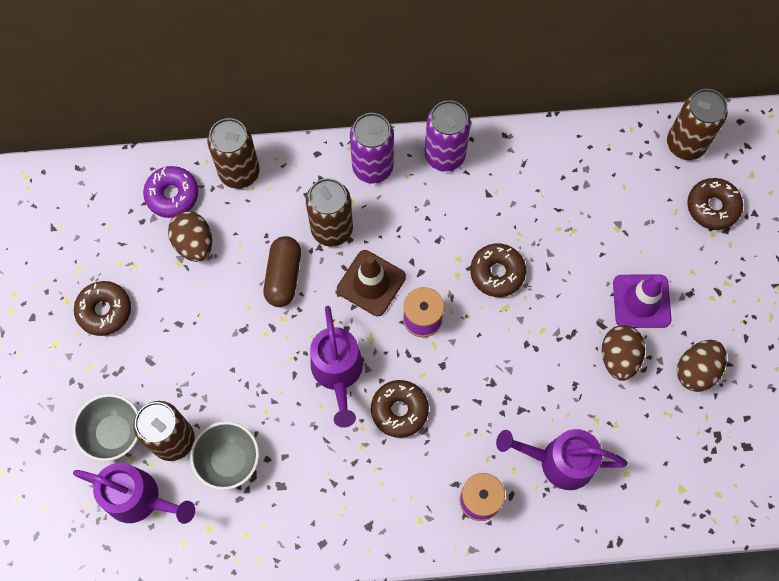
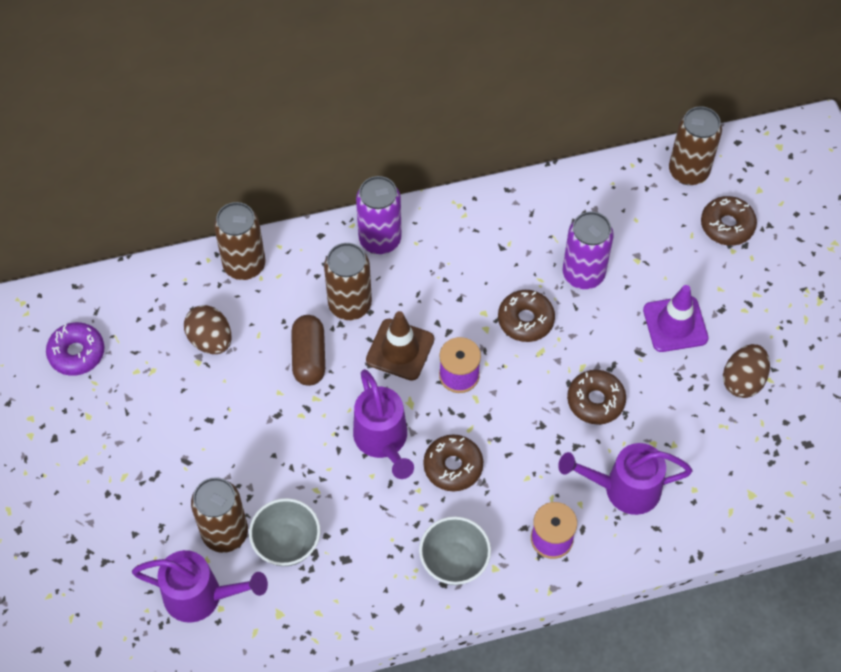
camera: 10 degrees left, 10 degrees down
(104, 310) = (129, 419): brown donut -> brown donut (595, 401)
(114, 433) = (162, 537): grey bowl -> grey bowl (454, 562)
(172, 195) = (179, 297): purple donut -> purple donut (77, 353)
(444, 155) = (450, 217): purple can -> purple can (583, 274)
(618, 357) = (663, 380): brown egg -> none

